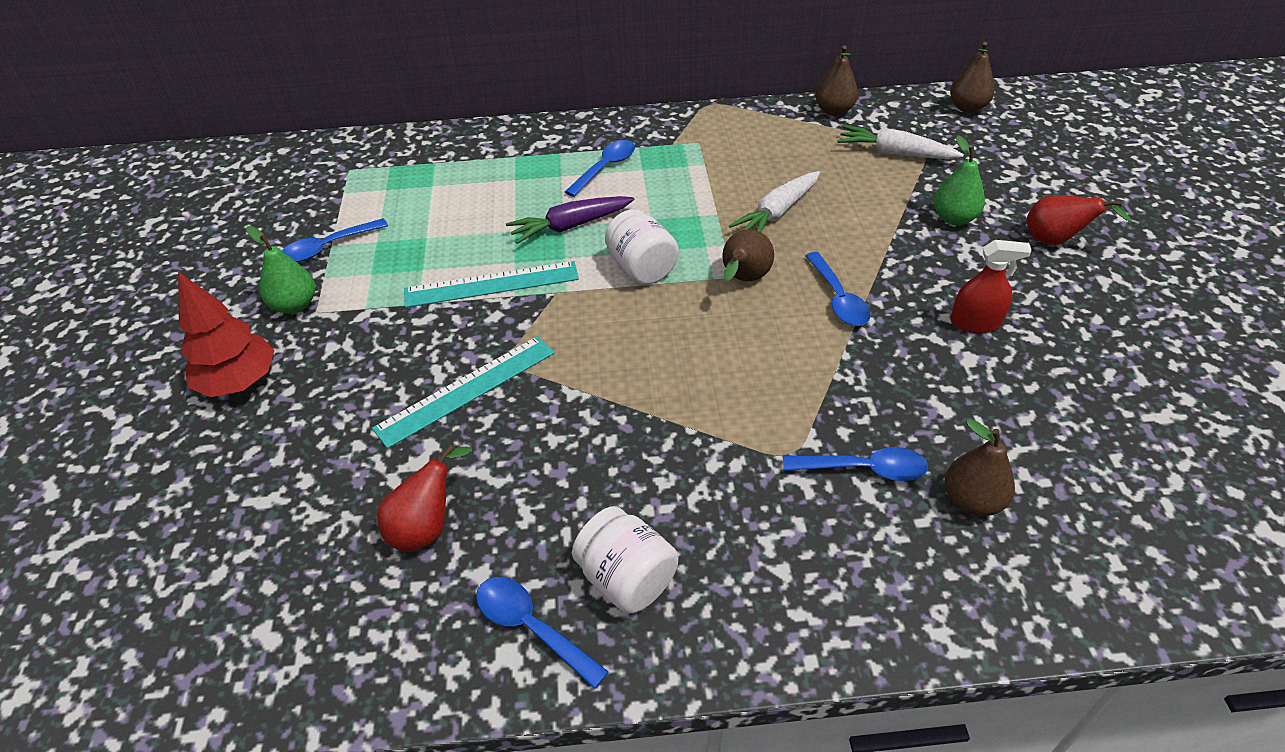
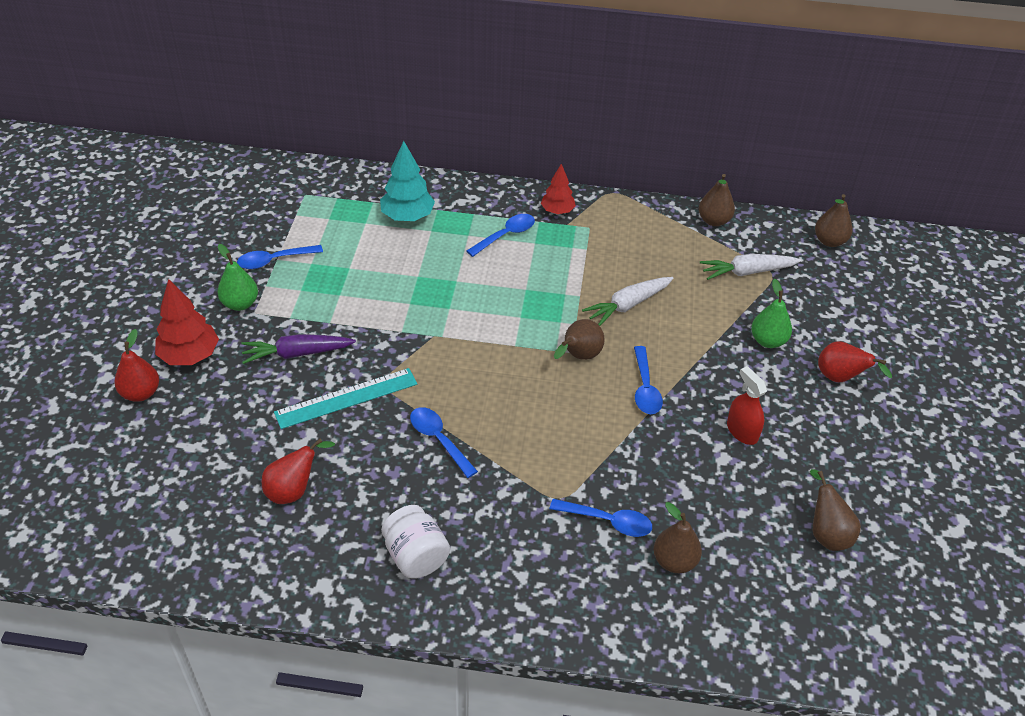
camera: 10 degrees right, 0 degrees up
(178, 444) = (141, 393): none -> red pear
(481, 170) = (407, 216): none -> turquoise tree
(491, 284) = (387, 318): turquoise ruler -> none
(531, 627) = (344, 572): blue spoon -> blue spoon (439, 439)
(571, 226) = (462, 282): purple carrot -> purple carrot (297, 353)
(641, 269) = (504, 330): white jar -> none
(655, 133) = (557, 211): none -> red tree
(895, 153) = (747, 272): white carrot -> white carrot turned 45 degrees counterclockwise
(975, 322) = (742, 431): red spray bottle -> red spray bottle turned 135 degrees counterclockwise
(1137, 420) = (826, 533): none -> brown pear

